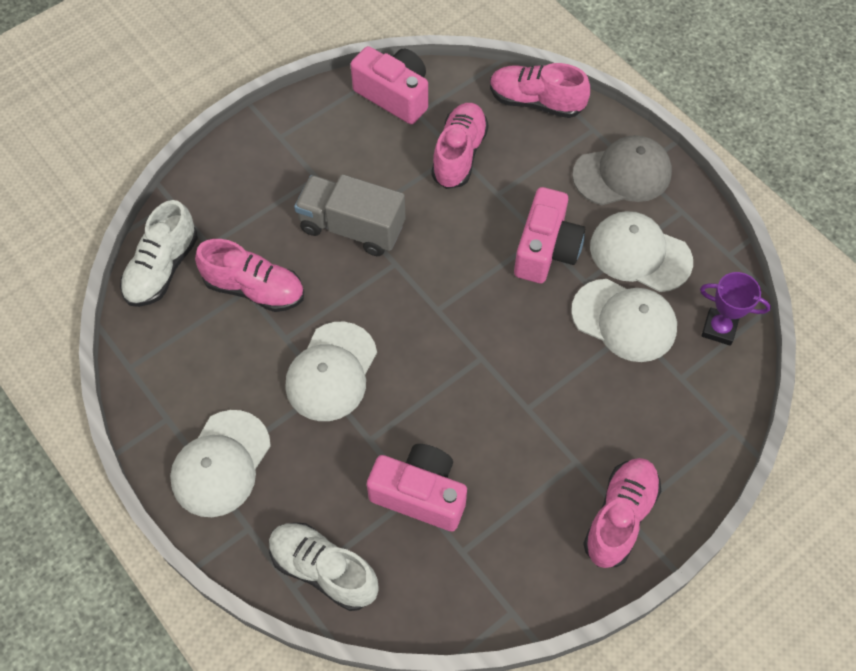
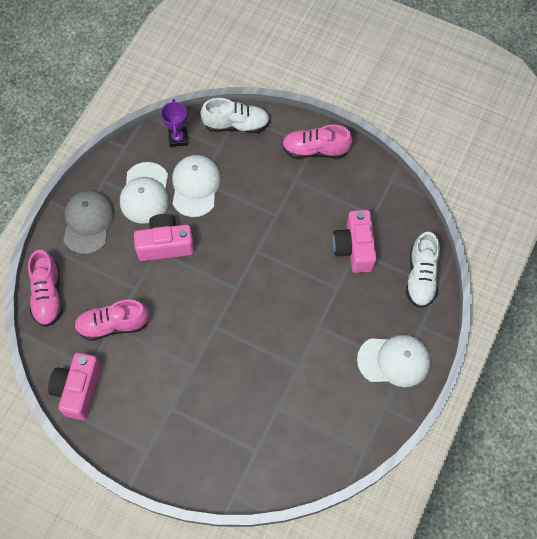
camera: 115 degrees left, 5 degrees up
(162, 269) = (287, 471): white shoe -> white shoe (236, 124)
(254, 289) = (273, 403): pink shoe -> none
(331, 372) = (306, 328): white cap -> none
(352, 228) = (200, 365): grey truck -> none
(622, 174) = (88, 222): grey cap -> grey cap turned 45 degrees clockwise

